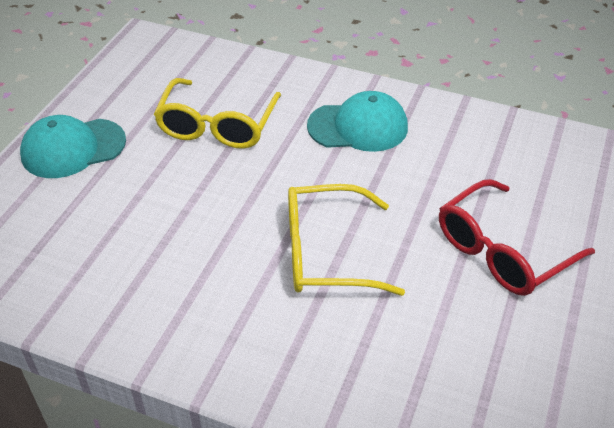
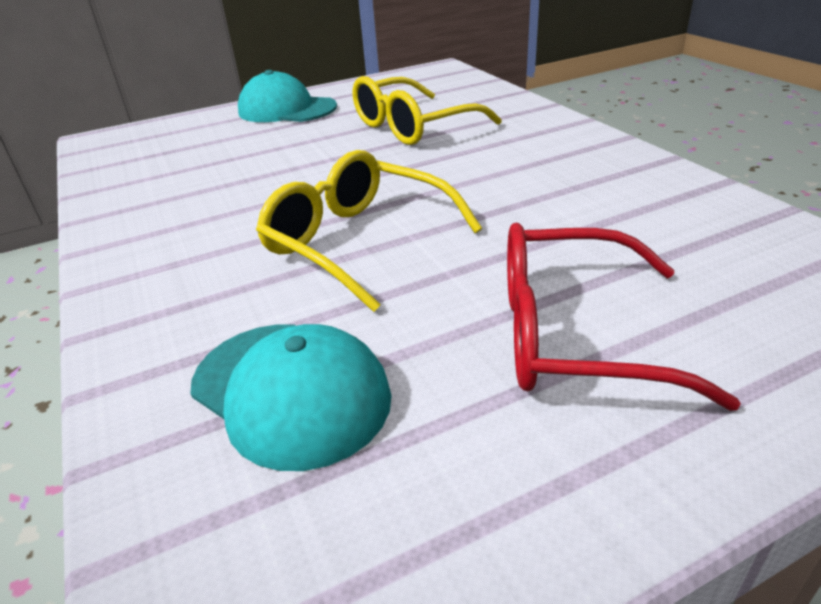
camera: 45 degrees right, 10 degrees down
(358, 127) = (549, 164): turquoise cap -> turquoise cap (290, 391)

